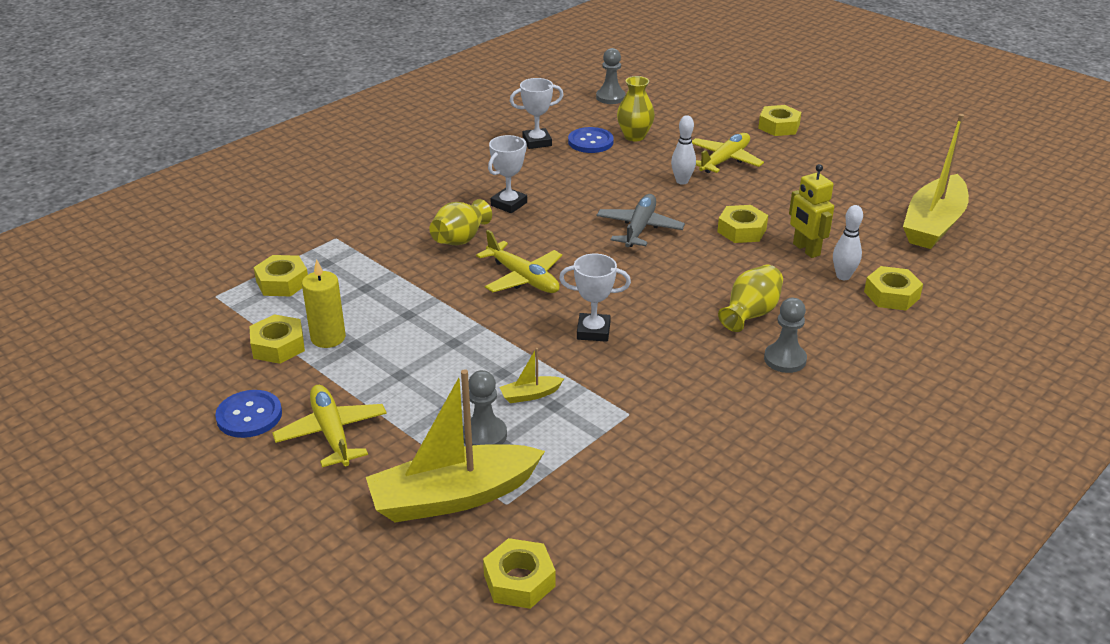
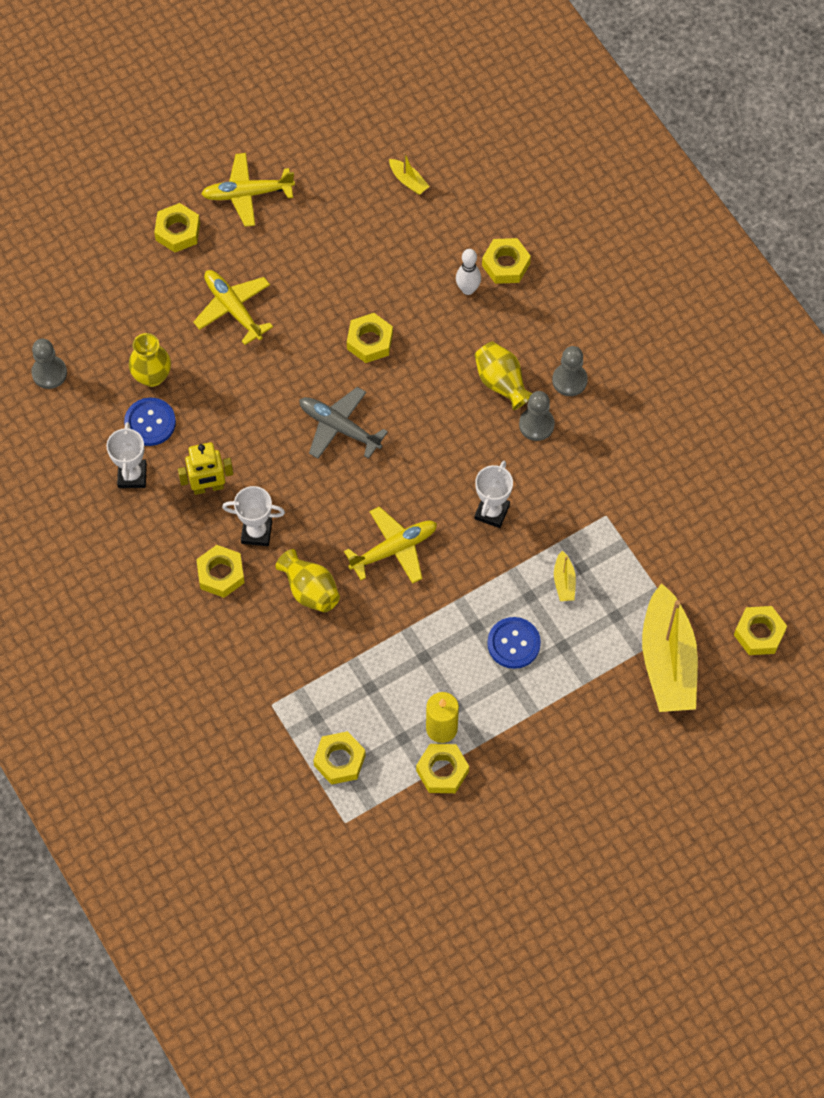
camera: 75 degrees left, 30 degrees up
(249, 416) = (534, 800): blue button -> blue button (513, 643)
(332, 433) = (573, 738): yellow plane -> yellow plane (248, 194)
(460, 194) = (221, 574): none -> yellow nut
(484, 435) = (604, 626): grey pawn -> grey pawn (536, 425)
(509, 204) = (256, 532): white trophy -> white trophy turned 45 degrees counterclockwise
(682, 181) = (262, 362): white bowling pin -> none
(806, 250) = (418, 301): yellow robot -> yellow robot (208, 487)
(933, 224) = (408, 181): yellow boat -> yellow boat, size x0.41

